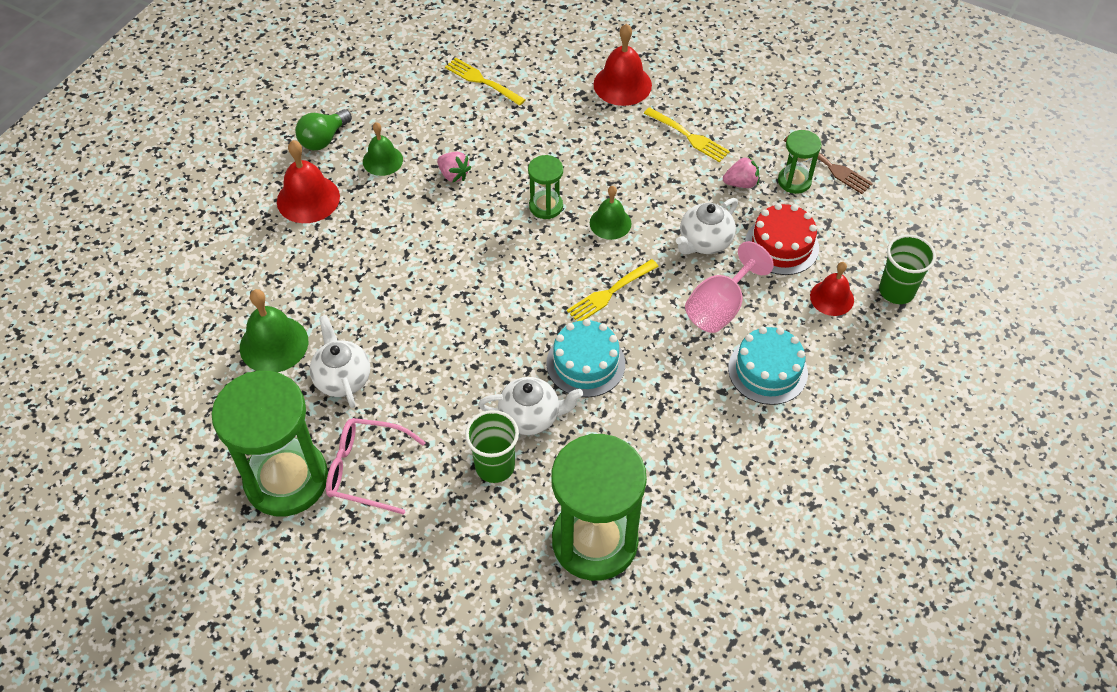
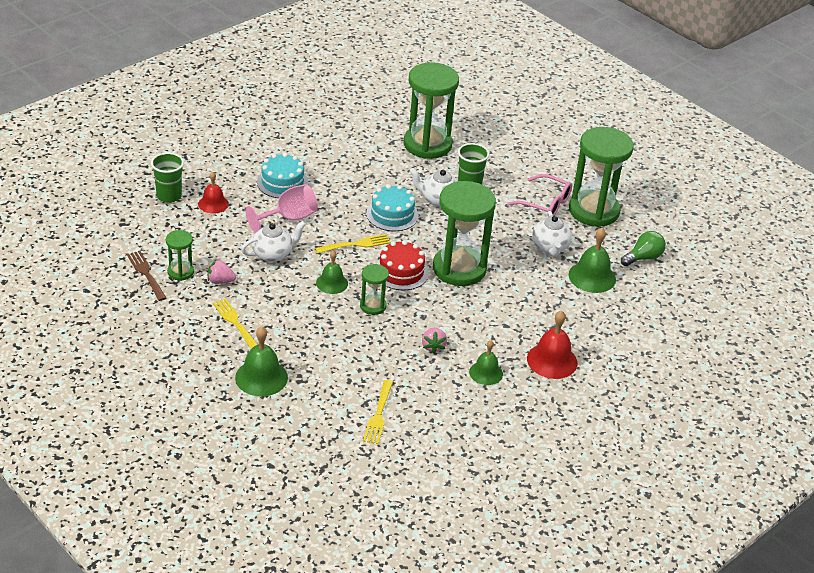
camera: 165 degrees left, 15 degrees down
(323, 139) = (530, 403): green light bulb -> green light bulb (643, 258)
(453, 175) = (433, 346): pink strawberry -> pink strawberry turned 150 degrees counterclockwise
(459, 298) = (459, 269): none -> green hourglass
(483, 81) = (378, 414): yellow fork -> yellow fork turned 45 degrees clockwise
(622, 84) = (261, 377): red bell -> green bell
(781, 245) = (222, 238): red cake -> red cake (401, 272)

